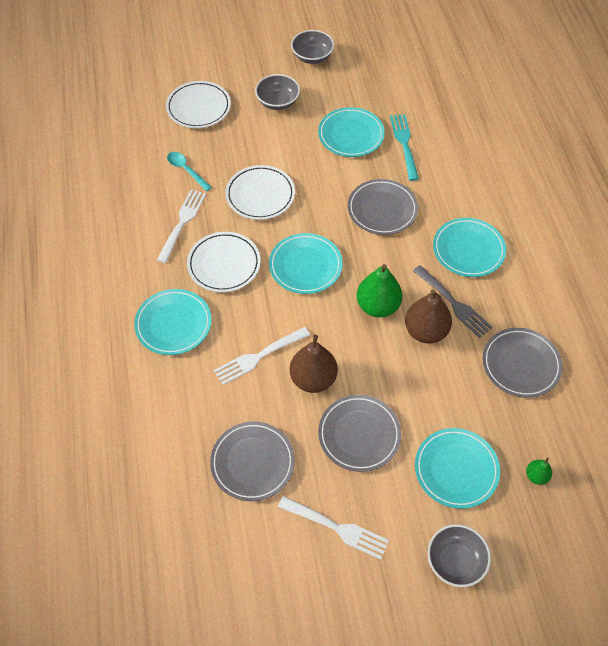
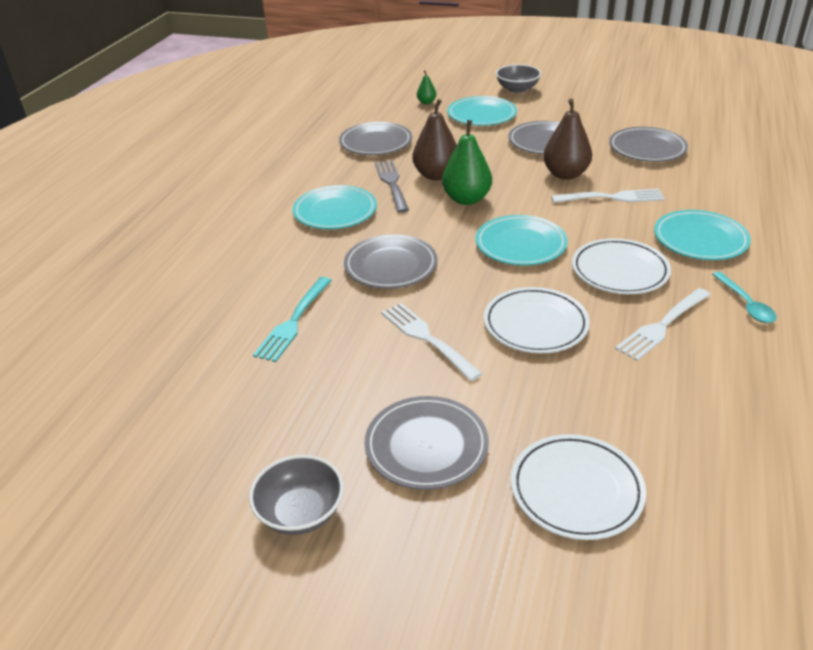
camera: 150 degrees left, 20 degrees down
(186, 170) = (635, 390): turquoise spoon -> turquoise spoon (745, 304)
(278, 102) = (426, 446): grey bowl -> grey plate
(336, 528) = (593, 113): white fork -> white fork (428, 339)
(351, 135) = (353, 356): turquoise plate -> none

